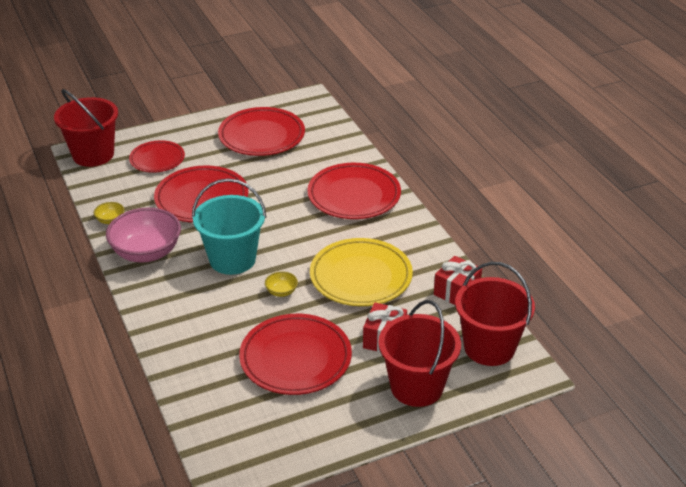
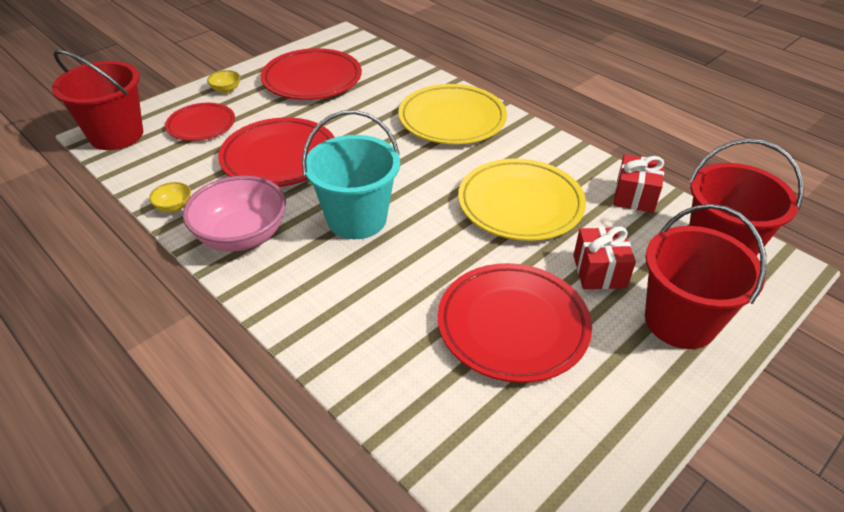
camera: 20 degrees left, 5 degrees up
(281, 292) = (440, 244): yellow bowl -> yellow bowl (226, 89)
(354, 196) = (452, 119): red plate -> yellow plate

